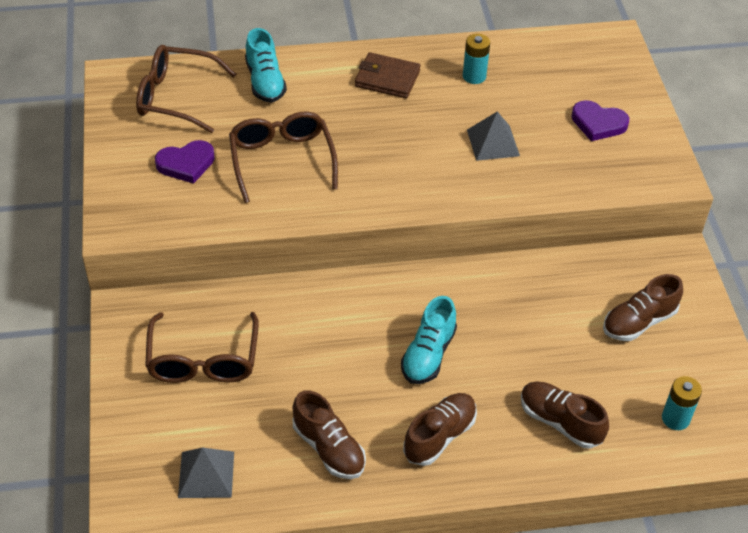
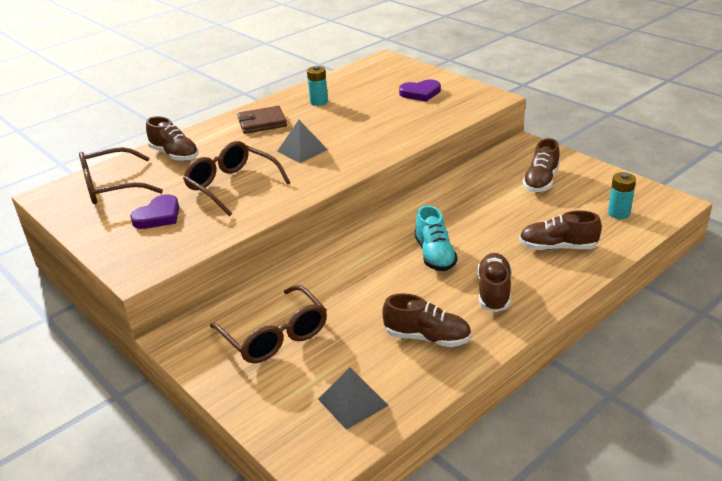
camera: 30 degrees left, 15 degrees down
(265, 82) = (174, 155): turquoise shoe -> brown shoe
(493, 142) = (367, 124): grey pyramid -> grey pyramid (302, 150)

